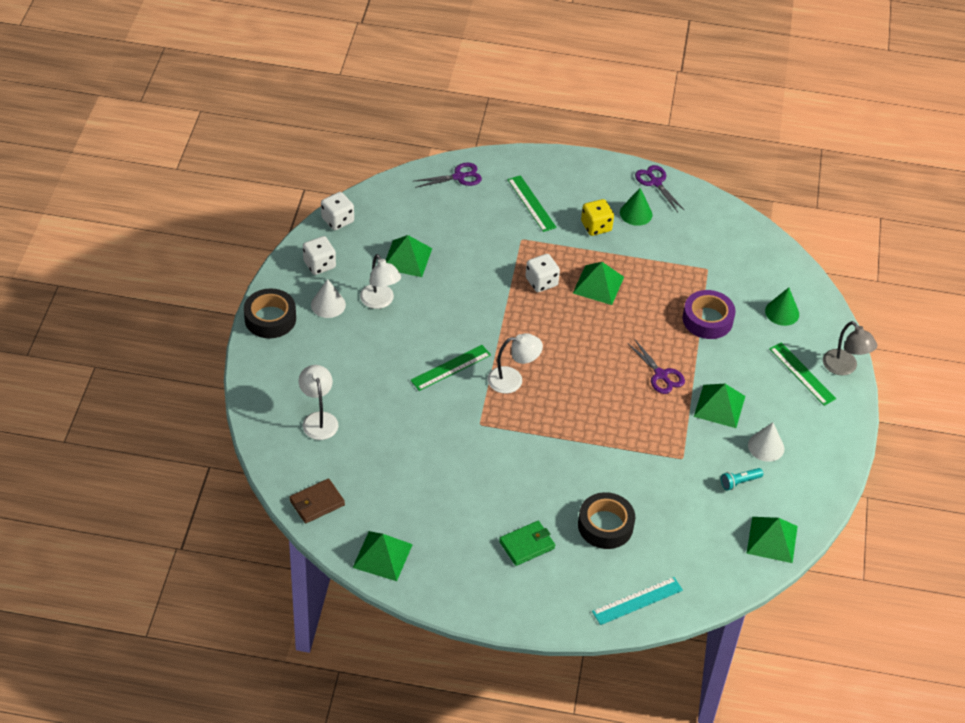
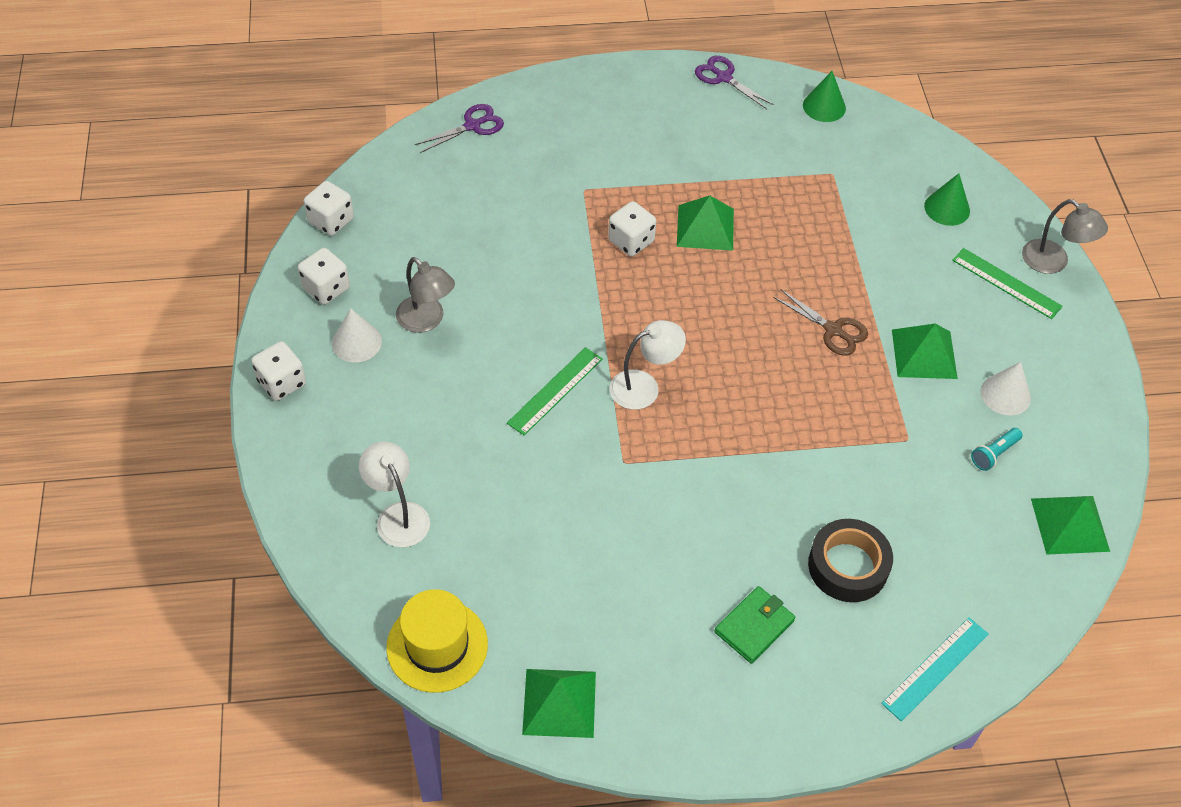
camera: 15 degrees left, 5 degrees up
(270, 318) = (282, 383): black tape -> white dice
(317, 503) = (437, 645): brown wallet -> yellow hat
(380, 301) = (426, 320): white lamp -> grey lamp
(407, 258) = (442, 251): green pyramid -> none
(531, 203) = (579, 139): green ruler -> none
(596, 226) = (672, 151): yellow dice -> none
(636, 213) = (715, 122): green cone -> green cone (824, 106)
(661, 375) = (833, 330): purple scissors -> brown scissors
(707, 319) = (860, 240): purple tape -> none

